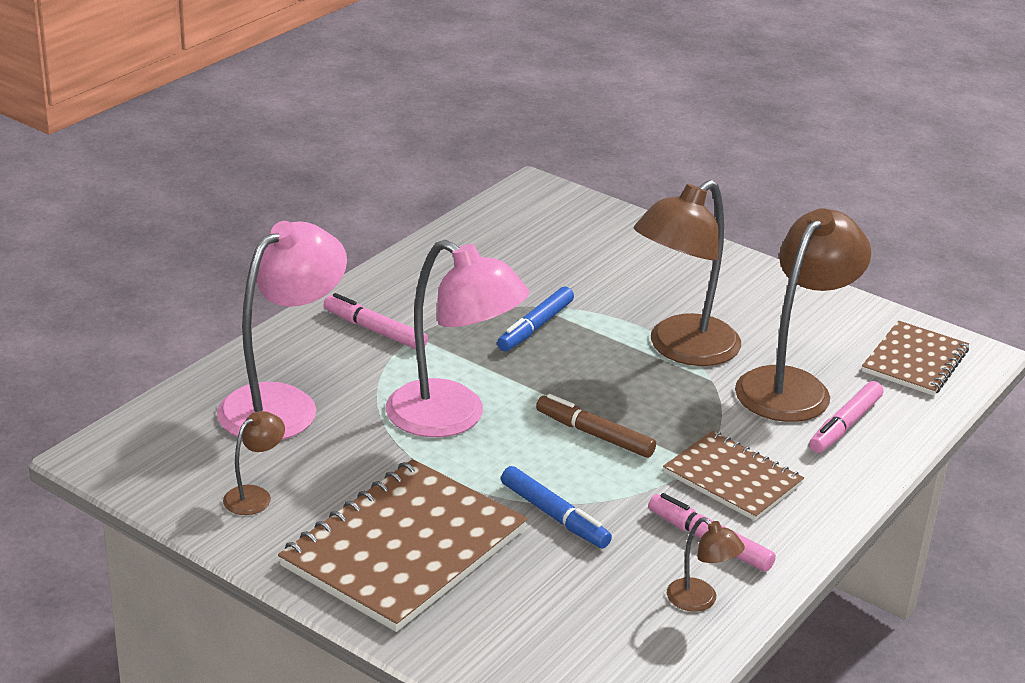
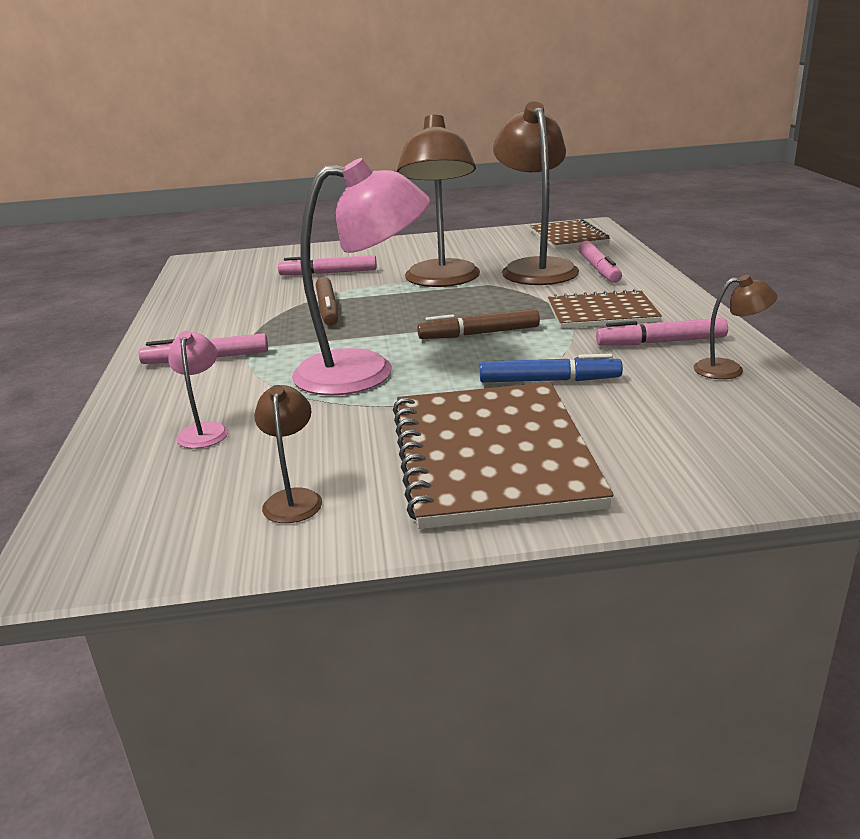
camera: 40 degrees left, 5 degrees down
(283, 404) = (204, 430): pink lamp -> pink lamp, size x0.45
(535, 327) = (327, 309): blue marker -> brown marker
(609, 277) = (328, 273): none -> pink marker

